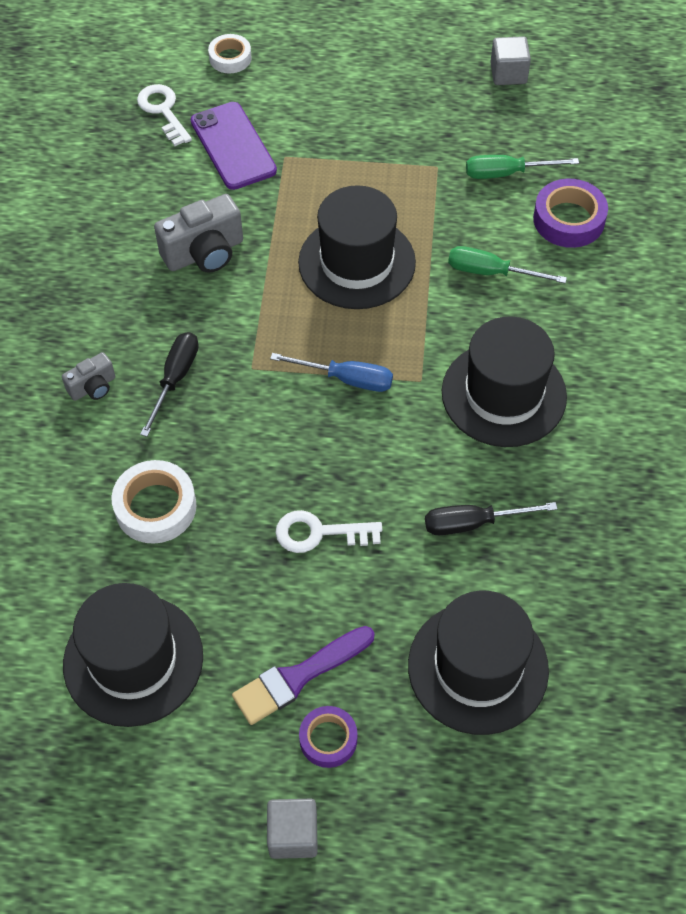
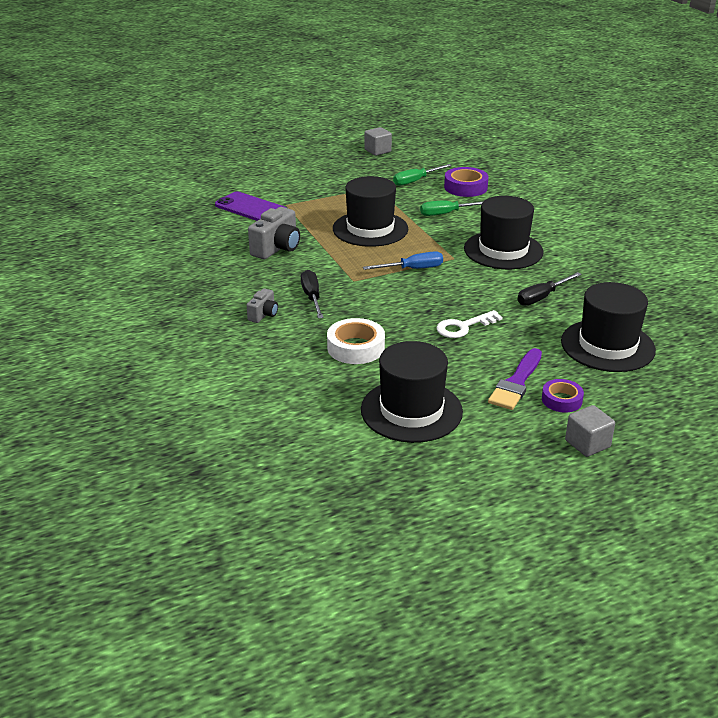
camera: 30 degrees left, 25 degrees down
(163, 111) = (194, 206): white key -> none
(230, 58) = (214, 180): white tape -> none

